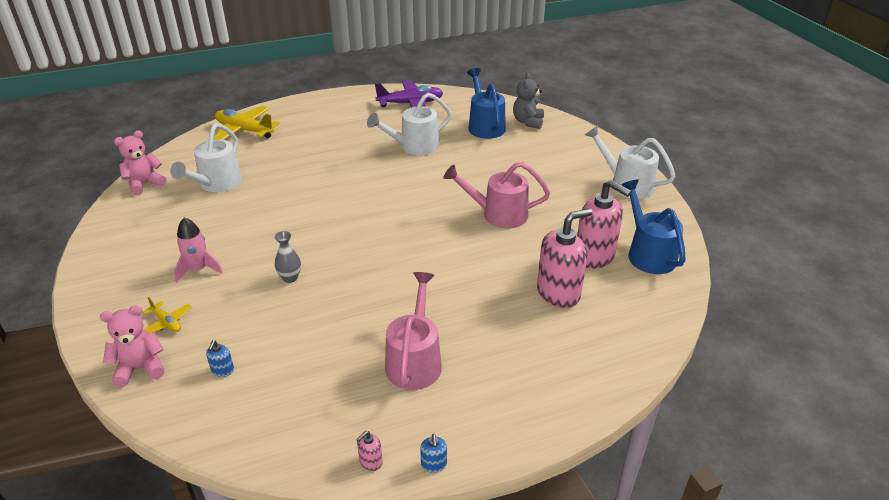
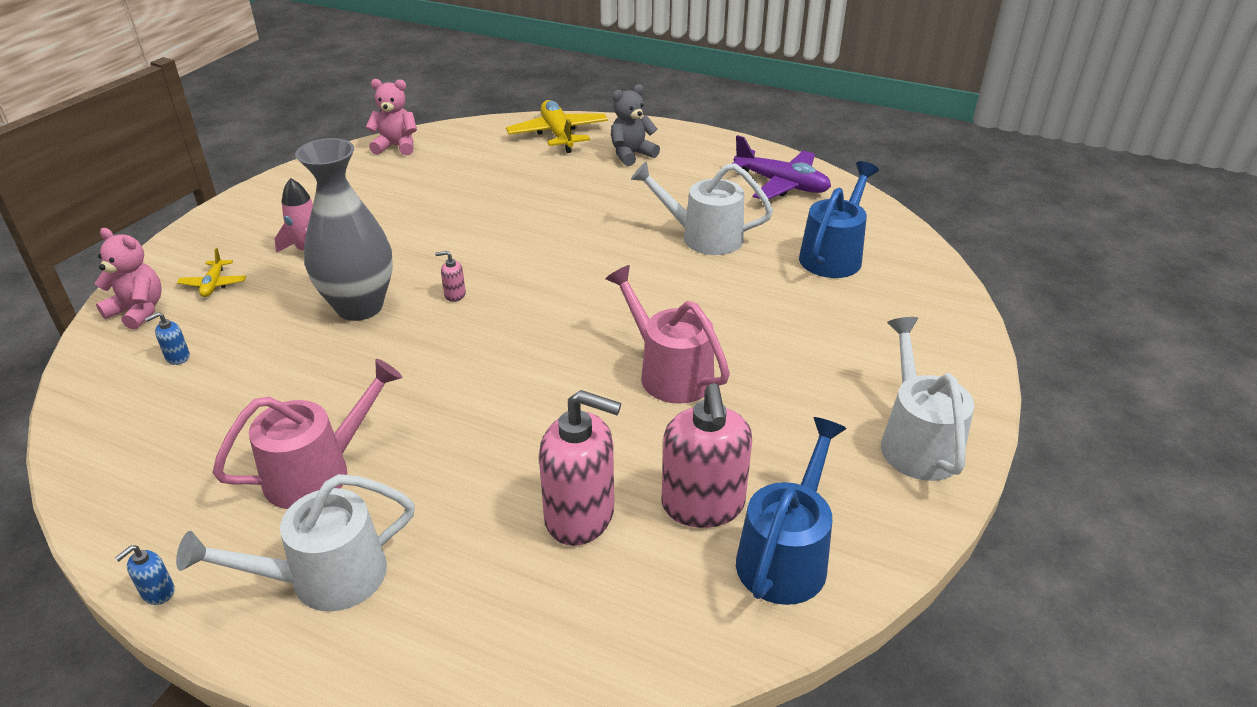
camera: 45 degrees right, 0 degrees up
(216, 184) = (450, 177): white watering can -> white watering can (323, 578)
(290, 278) = (359, 307): grey vase -> grey vase, size x2.38
(370, 462) = (124, 539): pink soap dispenser -> pink soap dispenser (454, 295)
(528, 122) = (904, 279): grey teddy bear -> grey teddy bear (631, 155)

